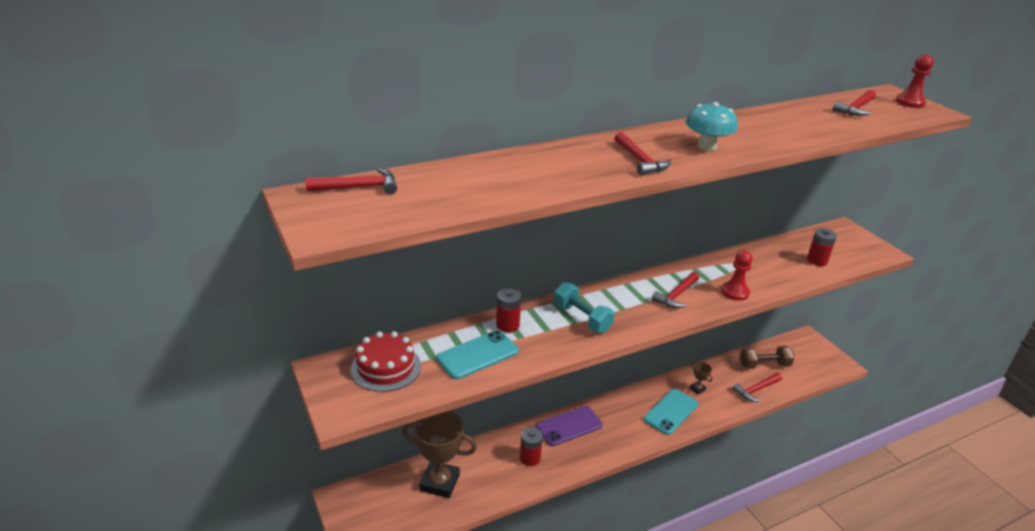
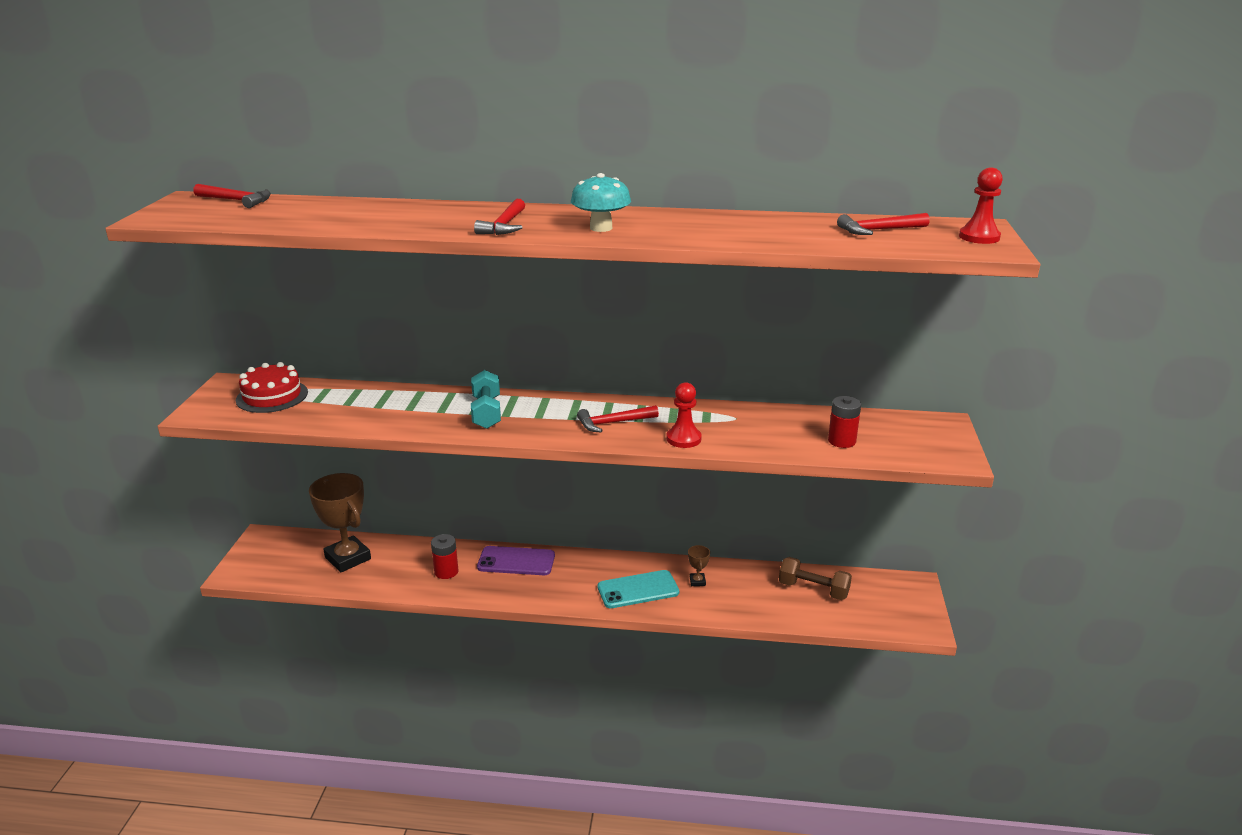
camera: 35 degrees right, 5 degrees down
(477, 355) = (353, 410): turquoise phone -> none
(507, 325) = (412, 398): red battery -> none
(756, 390) = (768, 608): red hammer -> none

